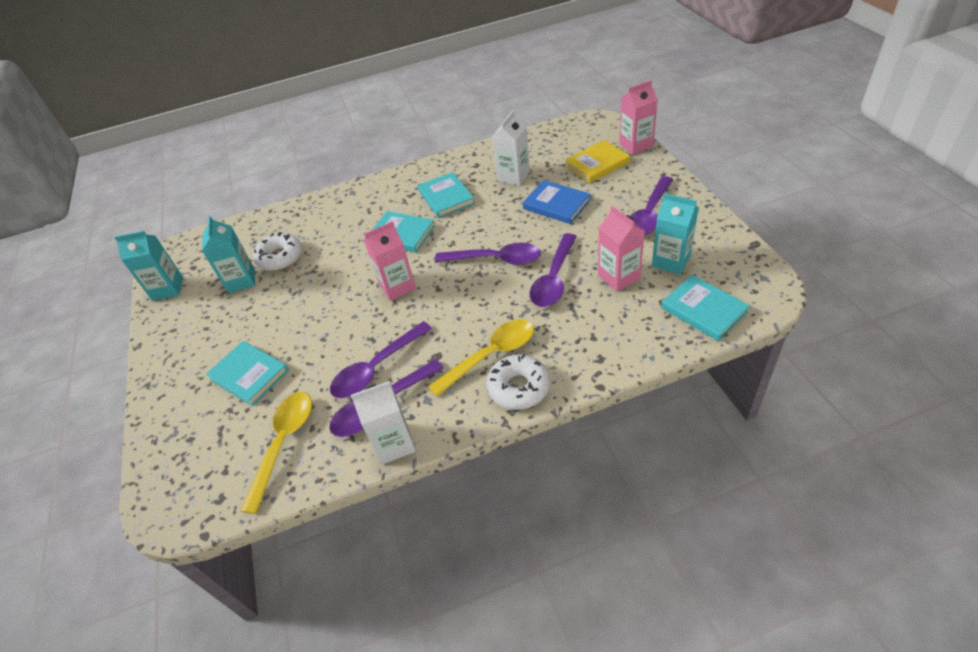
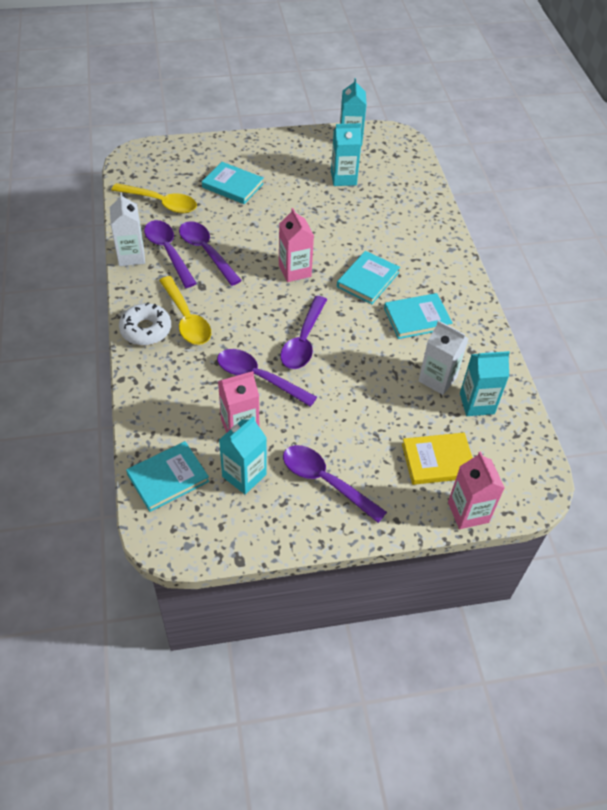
camera: 90 degrees right, 5 degrees up
(249, 375) = (233, 185): turquoise book -> turquoise book turned 75 degrees clockwise
(280, 258) = (365, 200): white donut -> none
(531, 155) = (477, 403): none -> turquoise carton
(556, 204) = (372, 405): blue book -> none
(597, 164) = (438, 460): yellow book -> yellow book turned 75 degrees counterclockwise

